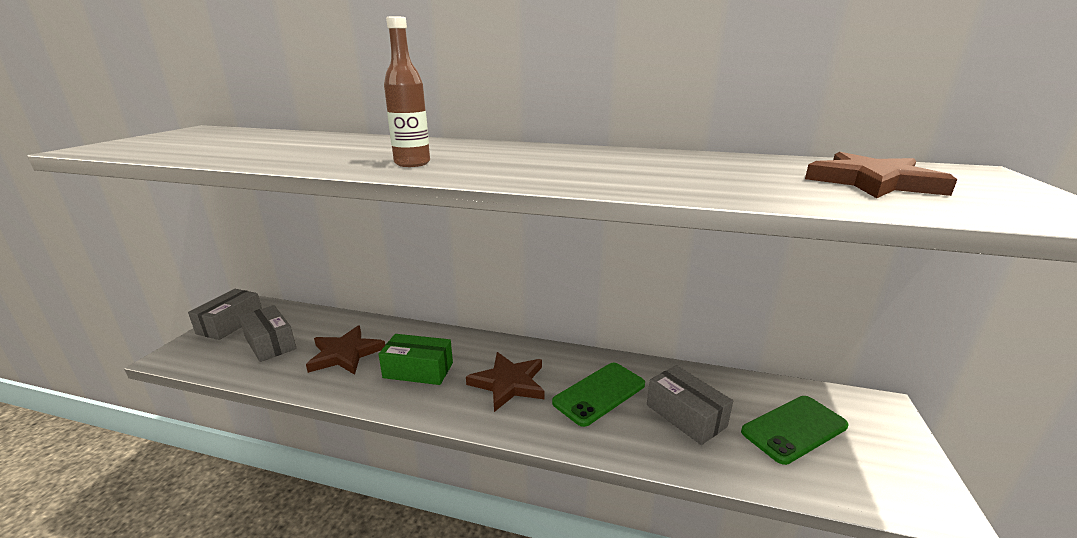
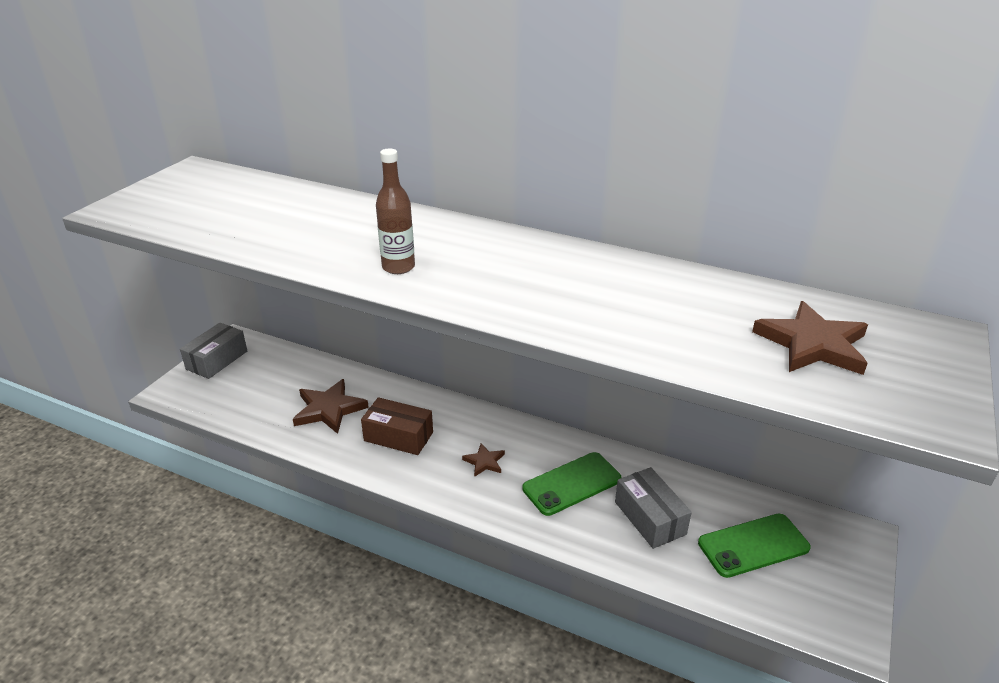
camera: 10 degrees right, 10 degrees up
(270, 343) = (257, 388): grey box -> none
(418, 370) = (398, 436): green box -> brown box
(508, 383) = (484, 462): brown star -> brown star, size x0.54

